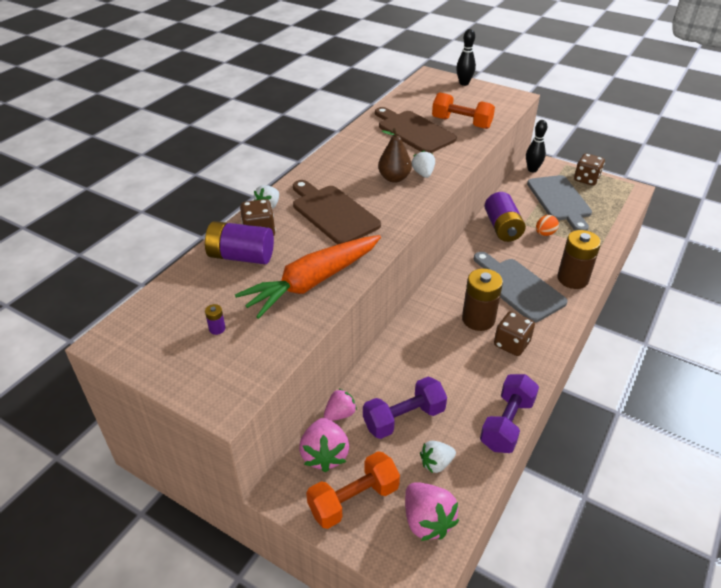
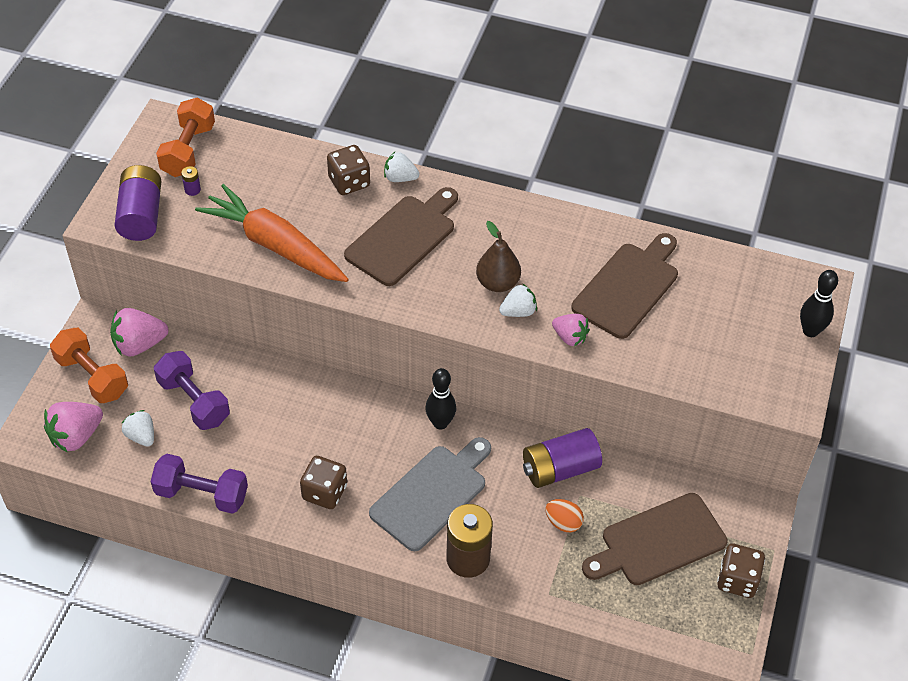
camera: 75 degrees right, 10 degrees up
(241, 256) = (304, 178): purple battery -> purple battery (141, 215)
(340, 414) = (190, 347): pink strawberry -> pink strawberry (569, 337)
(461, 123) = (674, 340): orange dumbbell -> orange dumbbell (188, 150)
(478, 319) = (360, 455): brown battery -> none
(532, 170) = (735, 501): black bowling pin -> black bowling pin (440, 423)
(560, 200) = (658, 541): grey cutting board -> brown cutting board

